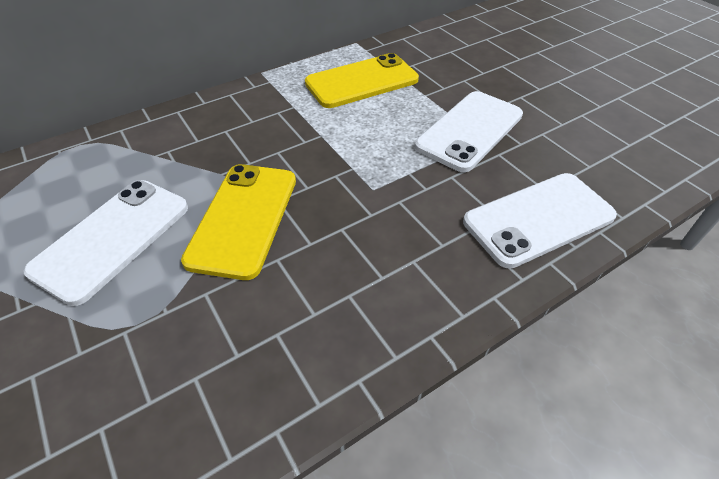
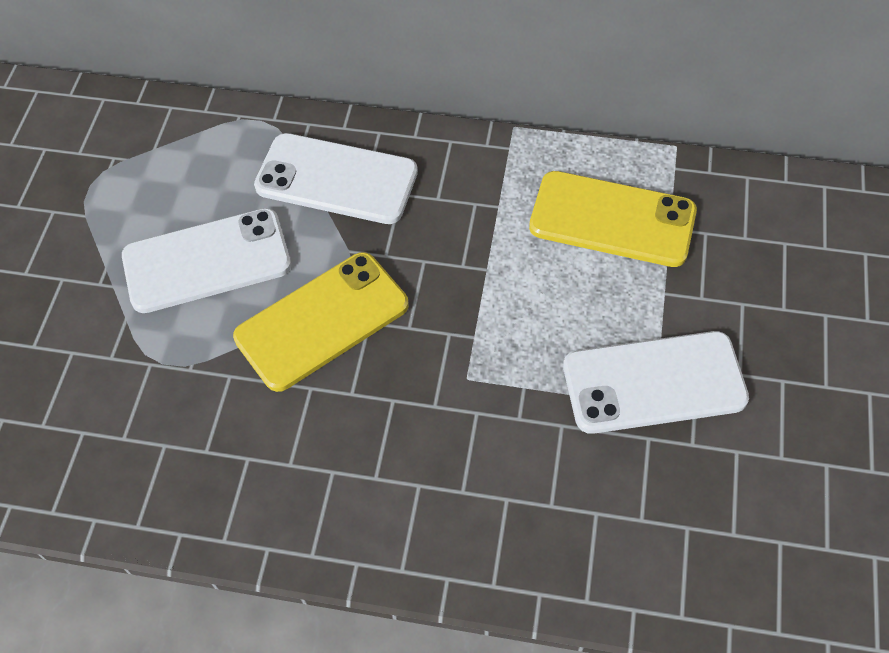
camera: 45 degrees right, 10 degrees up
(538, 219) = (588, 544): white phone -> white phone (336, 179)

